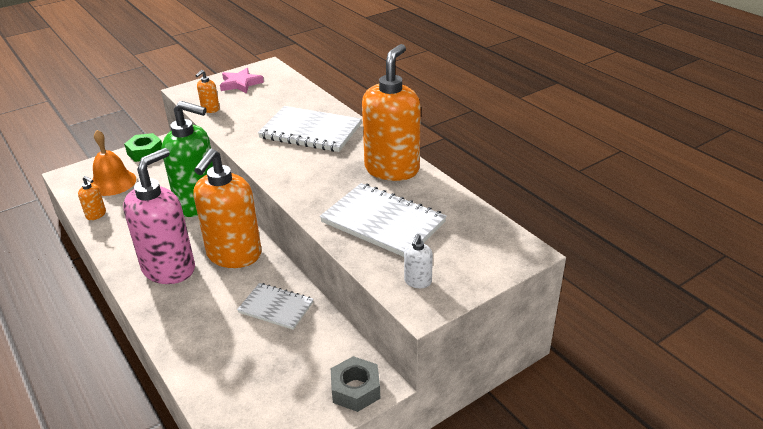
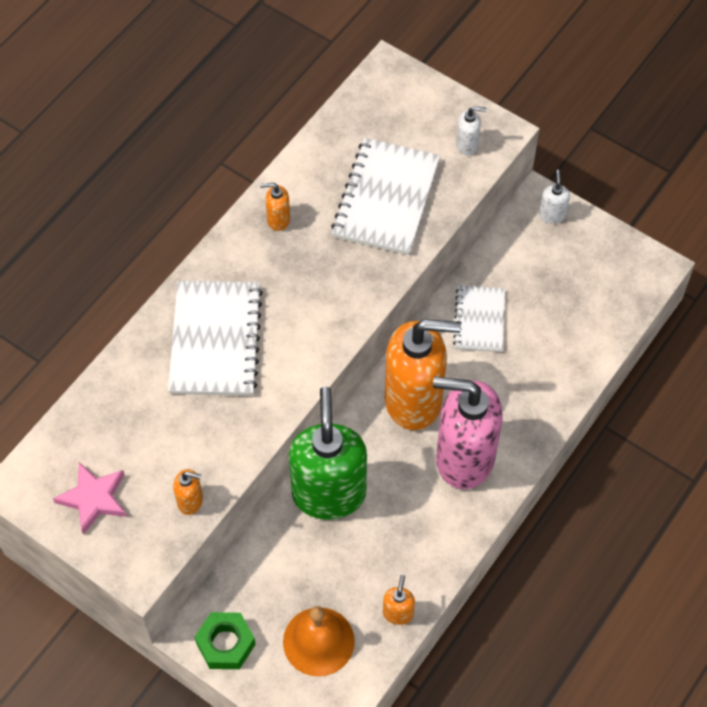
camera: 110 degrees left, 25 degrees up
(355, 389) = (552, 215): grey nut -> white soap dispenser
(392, 169) = (278, 220): orange soap dispenser -> orange soap dispenser, size x0.40

